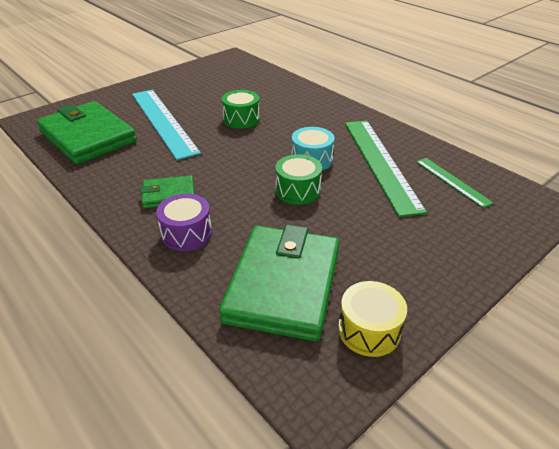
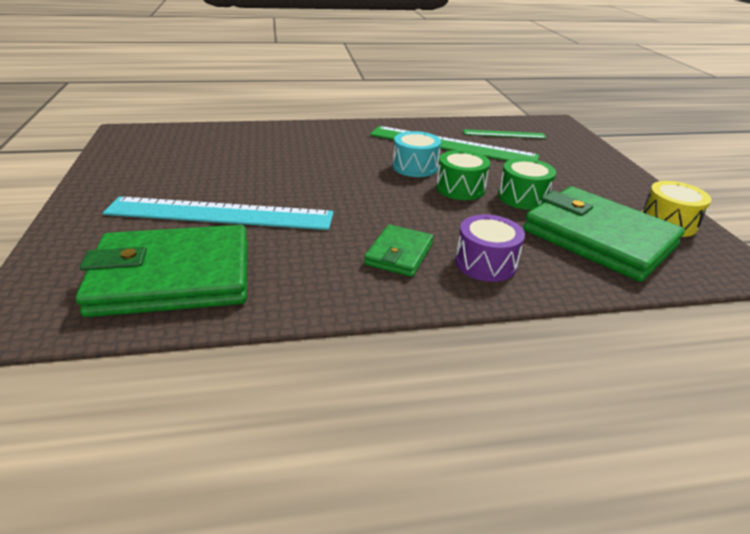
camera: 60 degrees left, 5 degrees down
(241, 119) = (289, 172): green drum -> green drum (523, 197)

